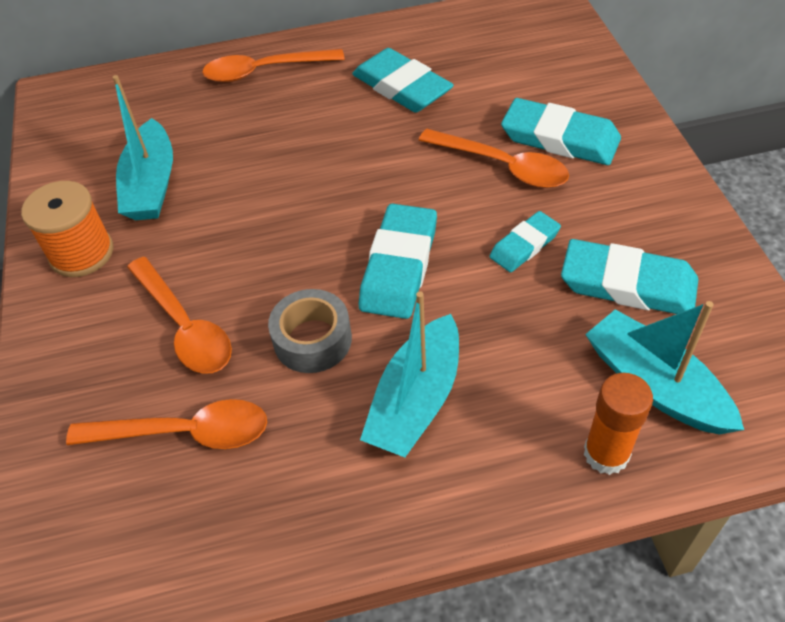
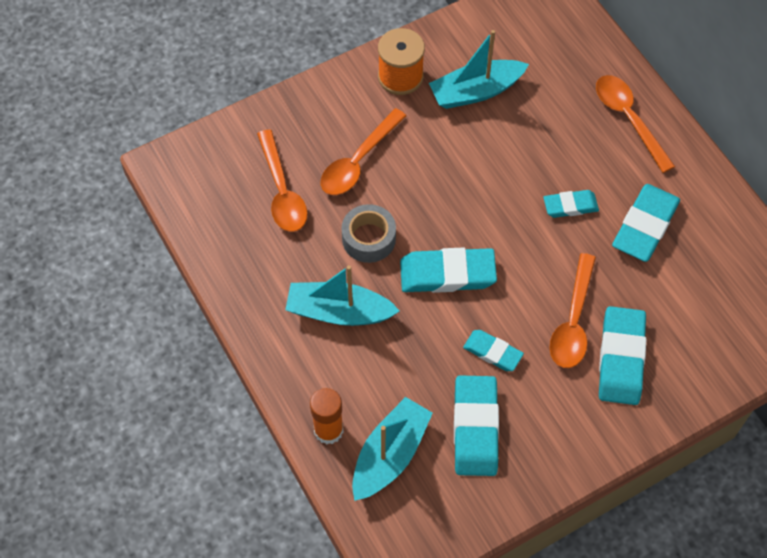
camera: 70 degrees right, 10 degrees up
(351, 137) = (570, 206): none -> turquoise eraser

